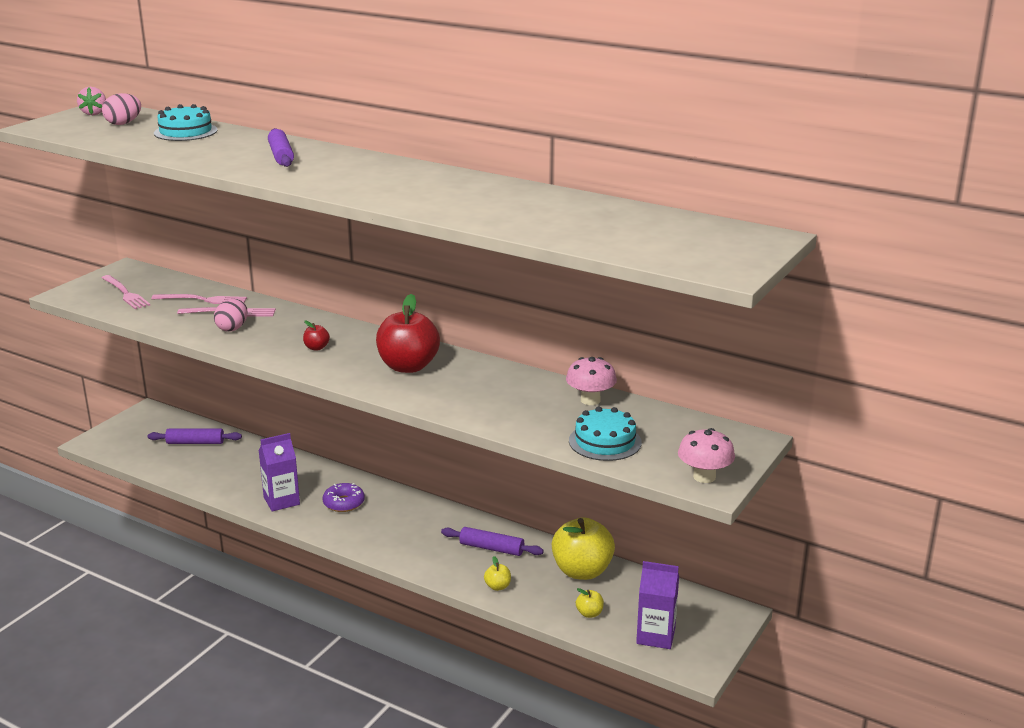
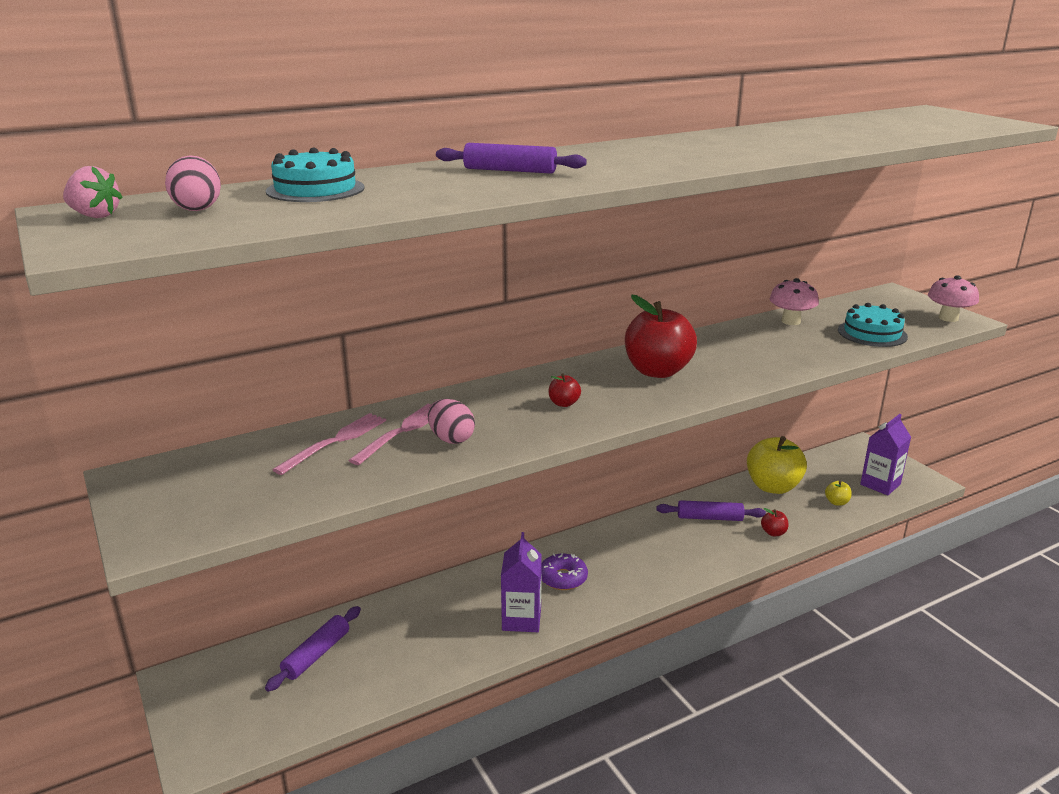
camera: 60 degrees left, 0 degrees up
(125, 293) = (227, 491): pink fork -> none
(491, 548) = (710, 518): purple rolling pin -> purple rolling pin turned 45 degrees clockwise
(497, 586) = (773, 533): yellow apple -> red apple

